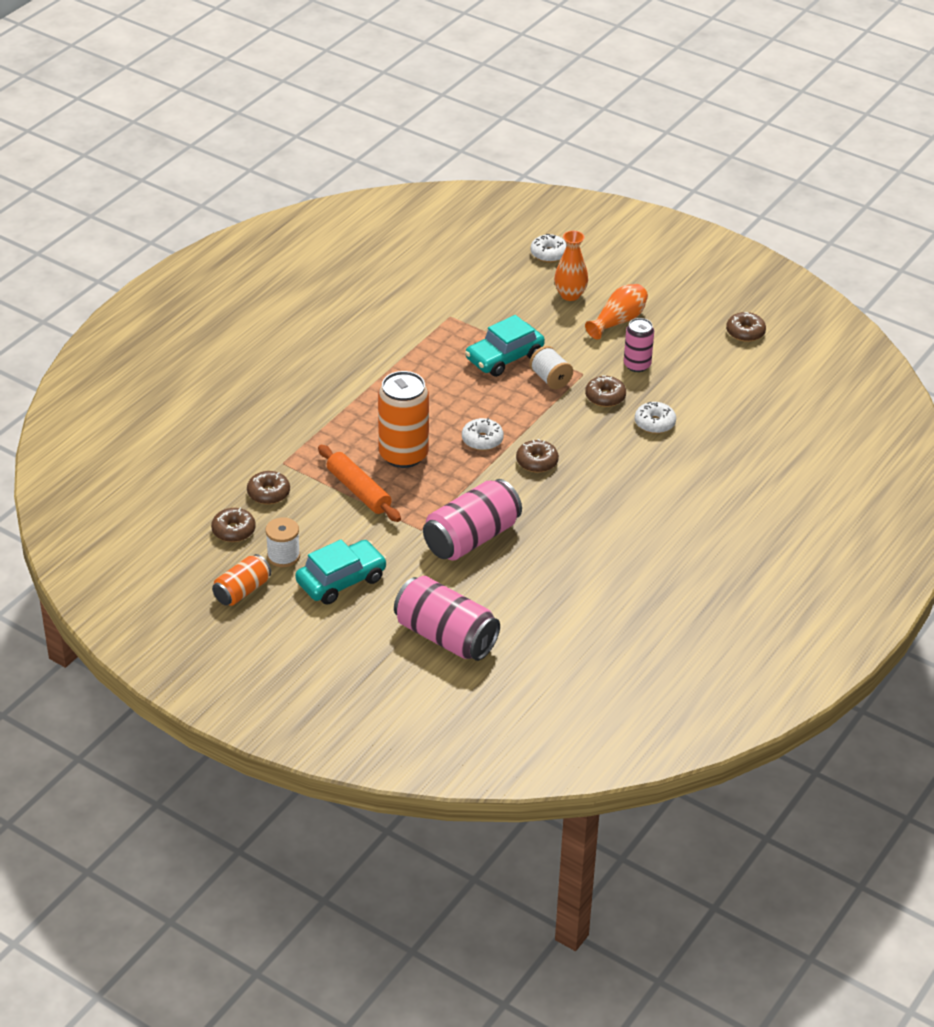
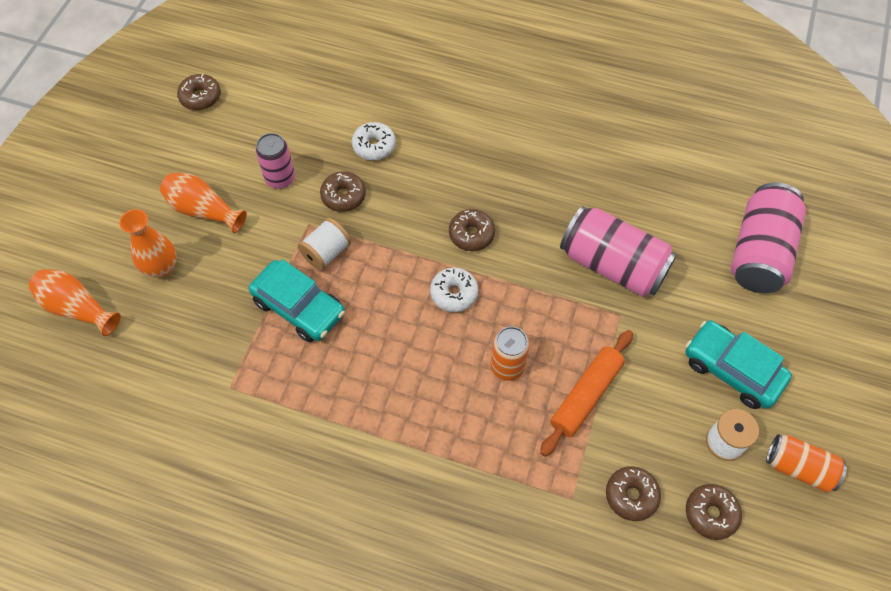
camera: 105 degrees left, 20 degrees up
(403, 455) = (507, 366): orange can -> orange can, size x0.58
(549, 254) = (77, 308): white donut -> orange vase

